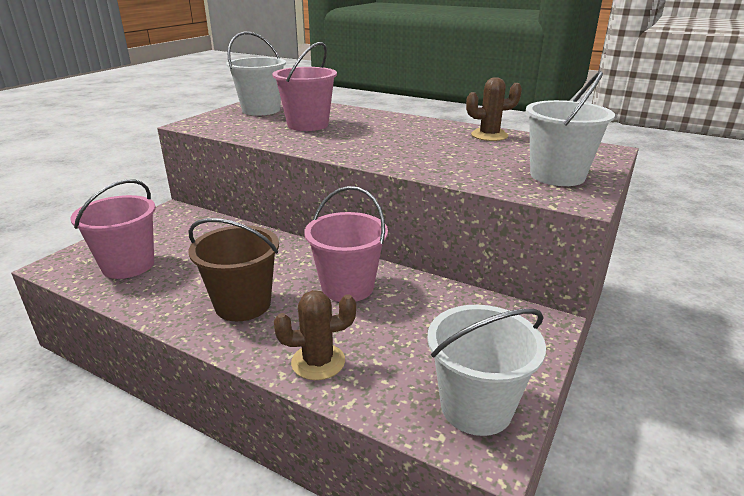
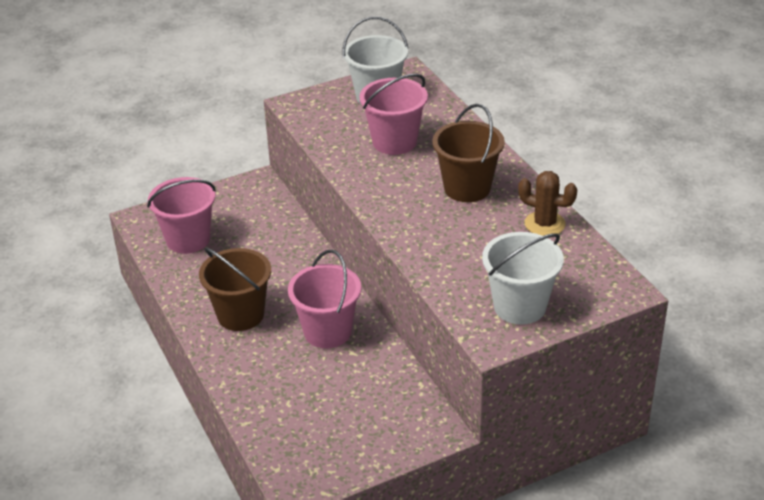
camera: 35 degrees right, 10 degrees up
(318, 362) = (251, 385): brown cactus -> none
(402, 132) = (467, 188): none -> brown bucket
(476, 407) = (316, 463): white bucket -> none

